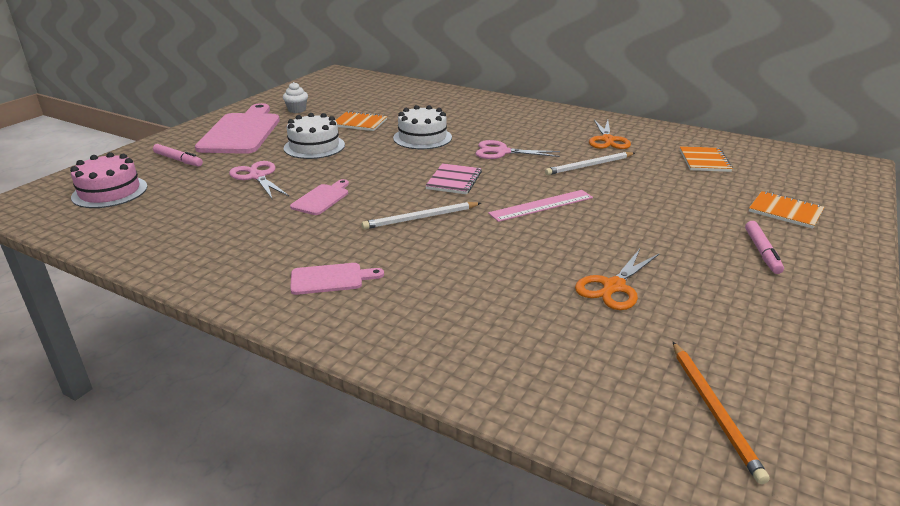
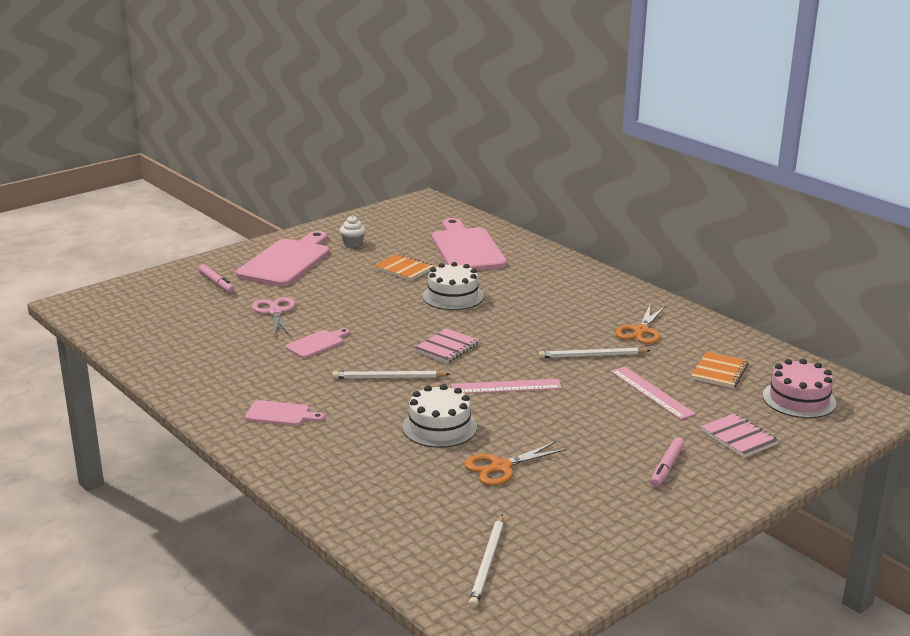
camera: 20 degrees right, 5 degrees down
(110, 192) = (148, 305): pink cake -> pink cake (799, 399)
(314, 146) = (343, 289): white cake -> white cake (439, 427)
(403, 101) = (466, 248): none -> pink cutting board
(502, 152) = (518, 326): pink scissors -> none
(671, 187) = (652, 392): none -> pink ruler
(714, 410) = (487, 563): orange pencil -> white pencil
(785, 211) = (738, 437): orange notebook -> pink notebook

